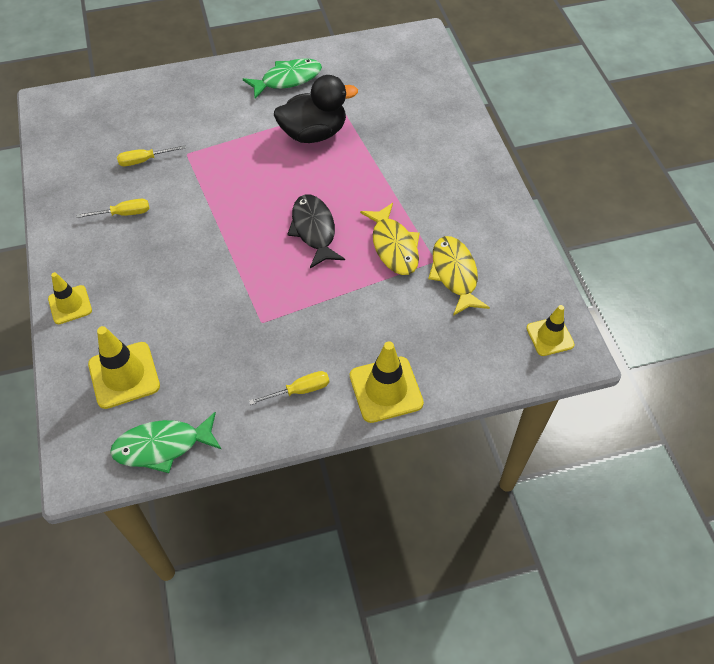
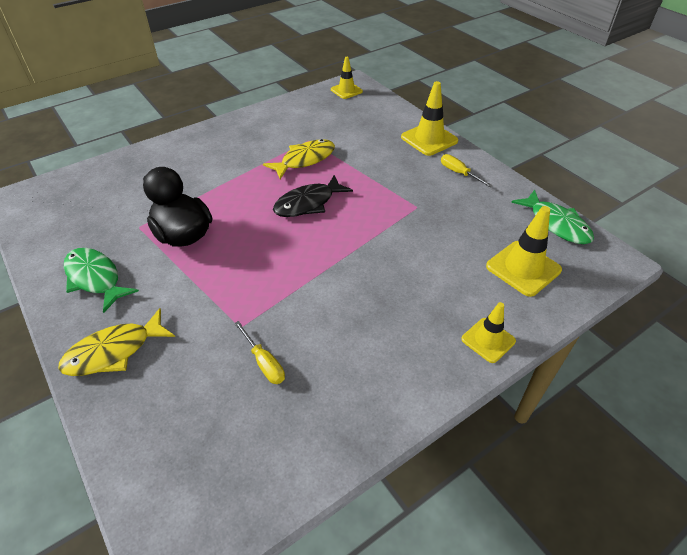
camera: 110 degrees left, 10 degrees down
(124, 214) = (352, 347): yellow screwdriver -> none
(455, 274) = (317, 130): yellow fish -> yellow fish (114, 351)

